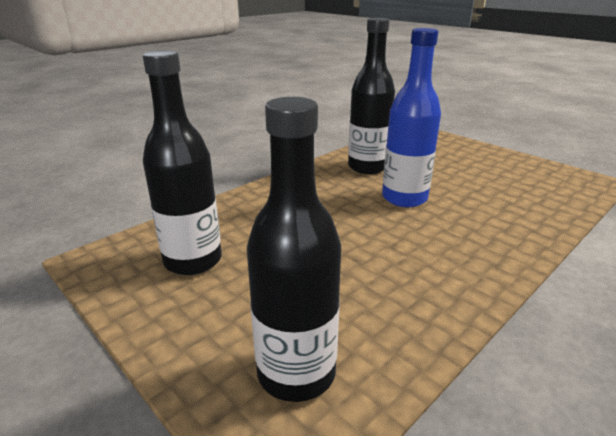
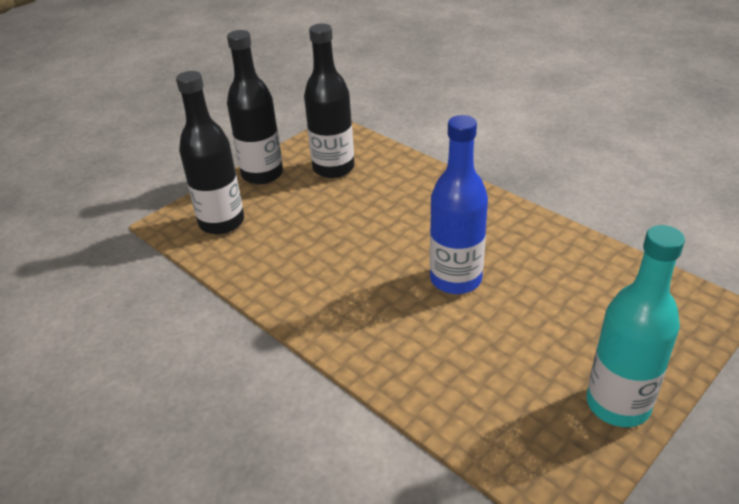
camera: 90 degrees right, 10 degrees up
(367, 167) = (536, 253): black bottle -> black bottle (262, 174)
(509, 160) = (617, 404): none -> turquoise bottle

